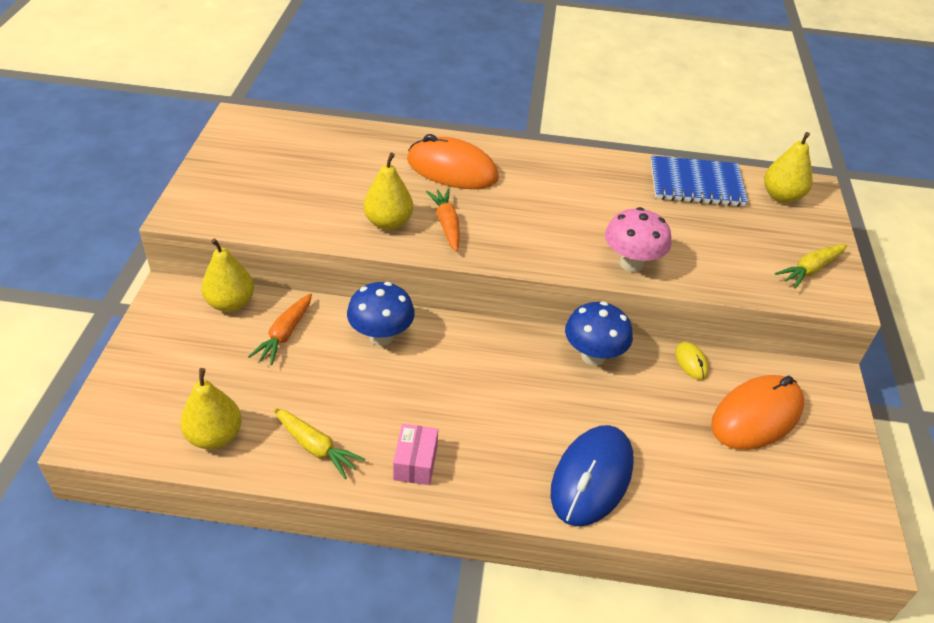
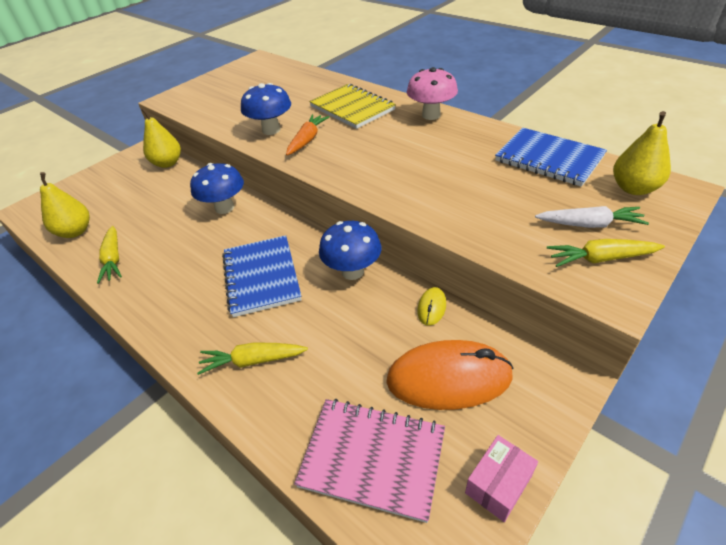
camera: 40 degrees right, 0 degrees up
(285, 334) = (174, 189): orange carrot -> none
(388, 223) = (271, 130): yellow pear -> blue mushroom
(415, 463) = (153, 294): pink box -> pink box (498, 484)
(452, 169) = (352, 108): orange mouse -> yellow notebook
(511, 397) = (261, 277): none -> blue notebook
(592, 478) = (252, 361): blue mouse -> yellow carrot
(631, 263) = (418, 202): pink mushroom -> pink mushroom (431, 115)
(760, 502) = (372, 458): none -> pink notebook
(779, 241) = (589, 224): none -> white carrot

